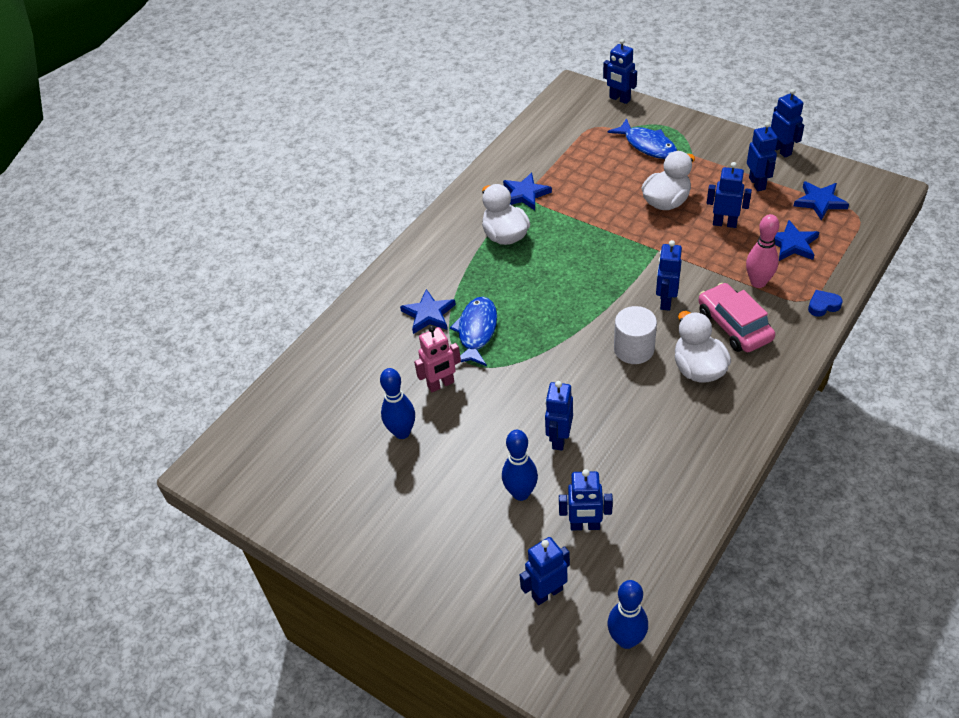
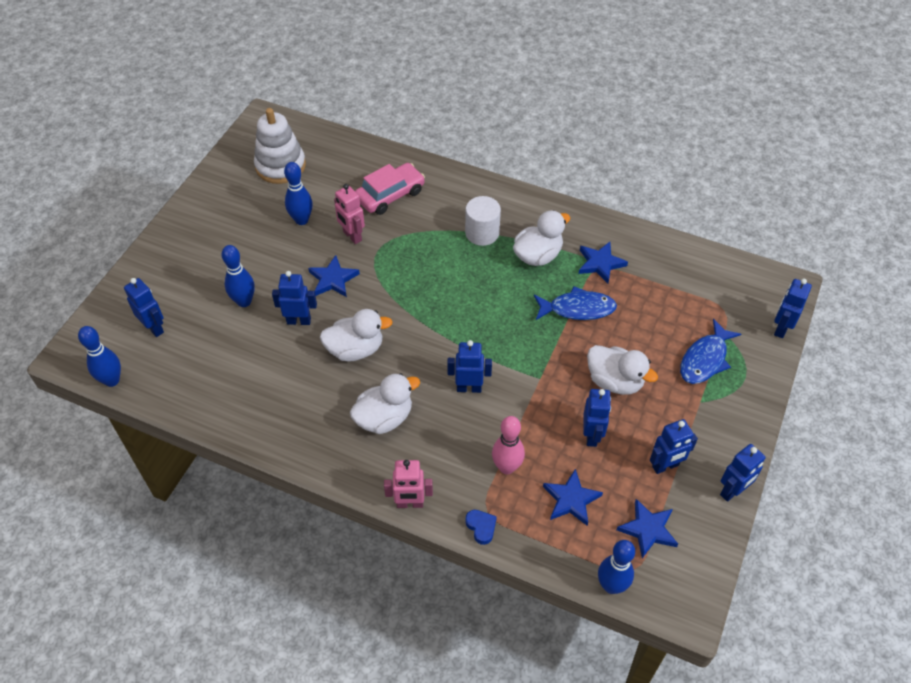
camera: 75 degrees right, 5 degrees up
(301, 452) = (280, 166): none -> white stacking toy
(428, 314) = (430, 216): blue star -> blue star (333, 279)
(476, 331) = (413, 251): blue fish -> blue fish (578, 309)
(585, 525) = (213, 346): blue robot -> none
(607, 388) = (355, 349): none -> white duck
(634, 349) = (404, 366): white cylinder -> white cylinder (482, 233)
(734, 326) = (443, 446): pink car -> pink car (390, 195)
(799, 355) = (410, 503): none -> pink robot
(874, 230) = (611, 586): none -> blue bowling pin

